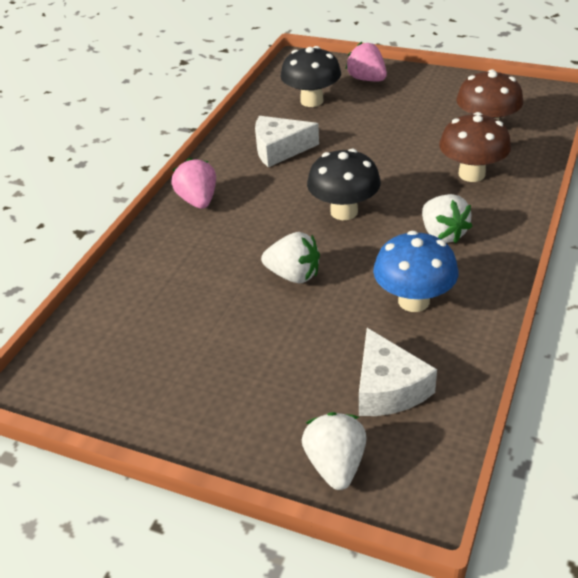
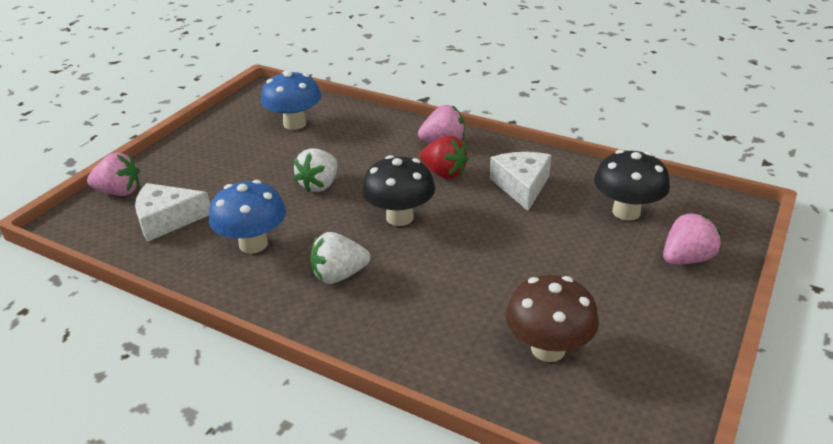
camera: 95 degrees right, 5 degrees down
(146, 327) = (294, 124): none -> blue mushroom
(261, 194) = (444, 173): none -> red strawberry
(335, 465) = (119, 192): white strawberry -> pink strawberry
(471, 174) = (442, 315): brown mushroom -> none

